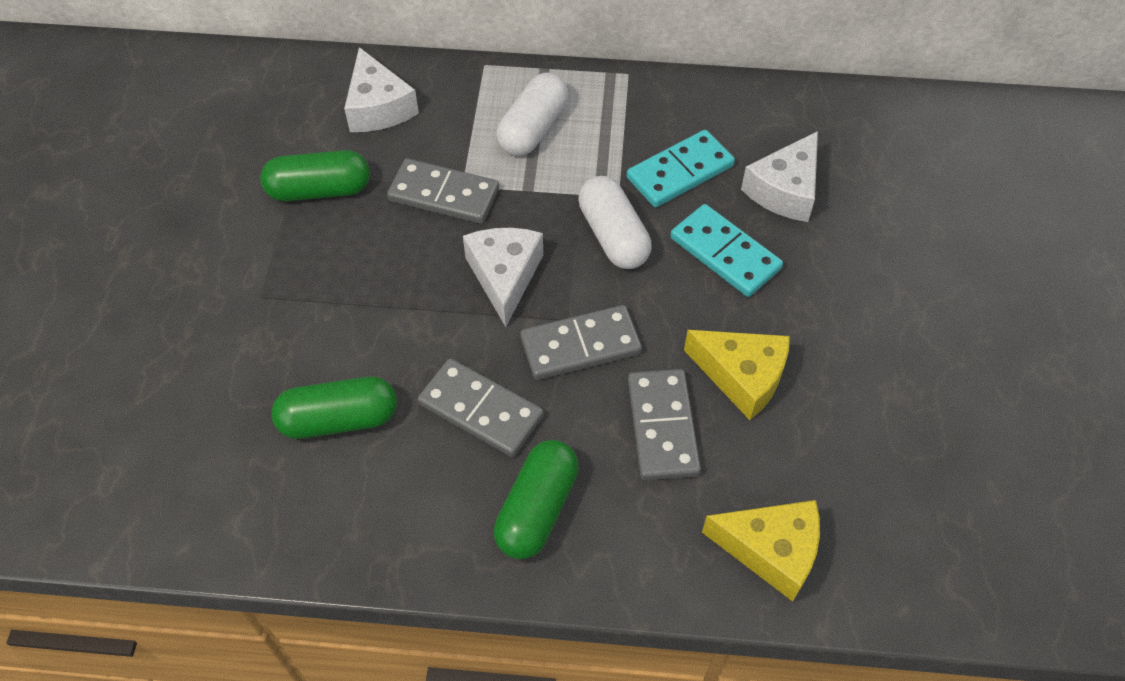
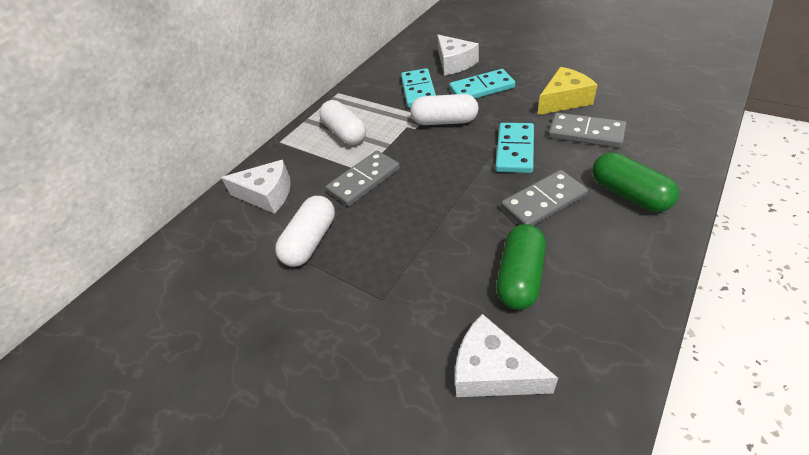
camera: 55 degrees left, 10 degrees down
(319, 190) = (311, 241): green capsule -> white capsule
(504, 276) = (446, 169): white cheese -> white cheese (492, 371)
(580, 346) = (515, 150): grey domino -> turquoise domino
(771, 550) = (679, 115): yellow cheese -> none

